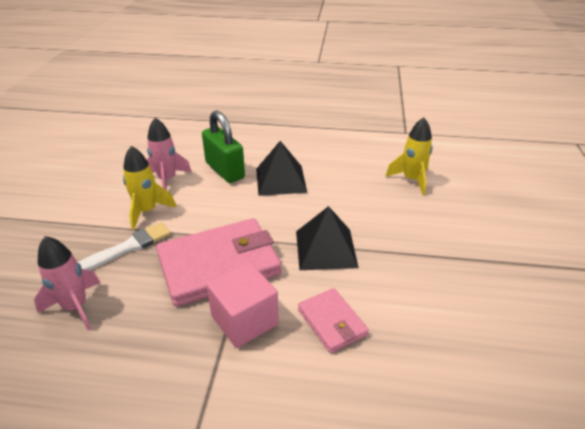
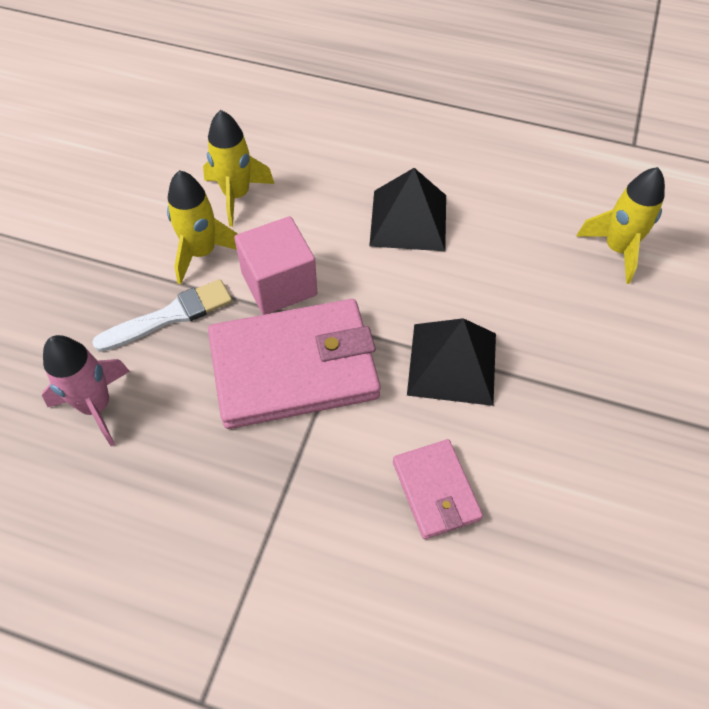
camera: 10 degrees right, 20 degrees up
(167, 180) = (236, 195): pink rocket -> yellow rocket
(225, 170) = (325, 188): green padlock -> none
(244, 320) = (317, 466): pink cube -> pink cube (279, 284)

